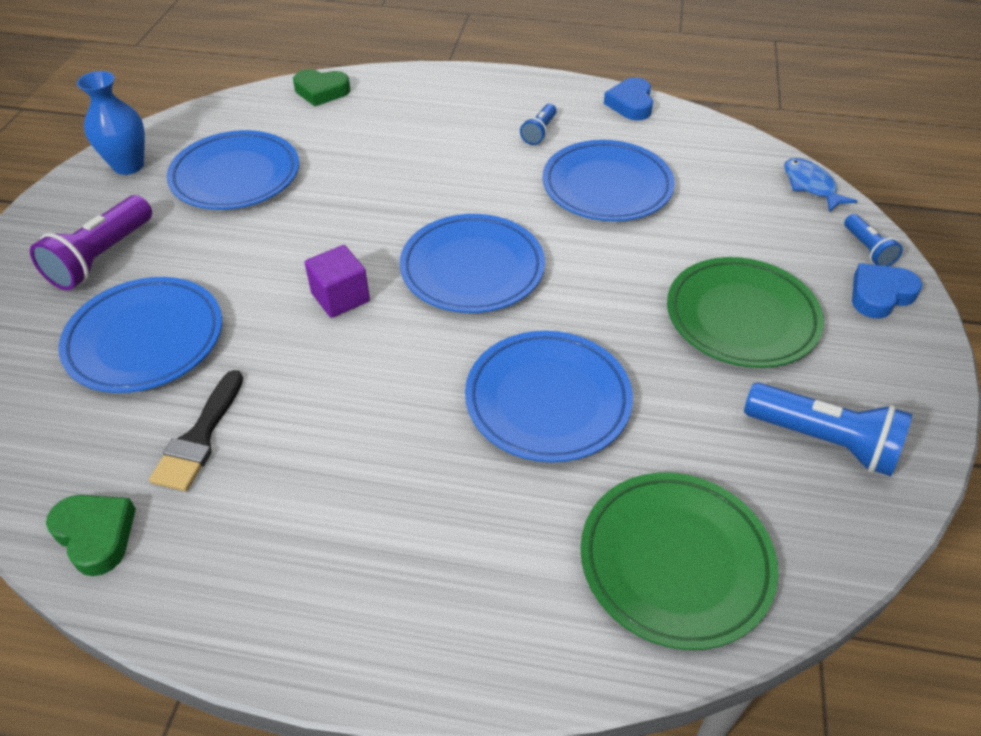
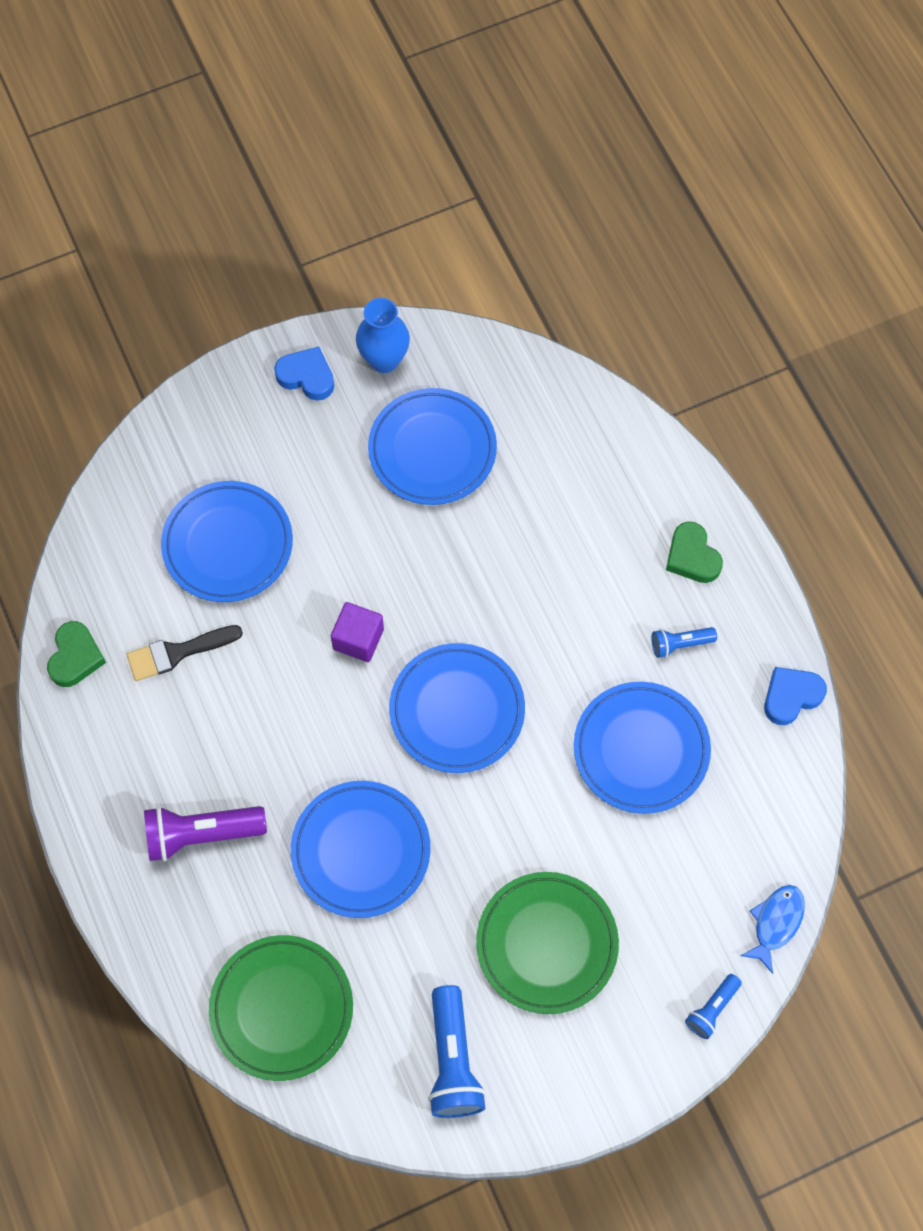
camera: 55 degrees right, 20 degrees up
(101, 257) = (277, 441): purple flashlight -> purple flashlight (201, 834)
(321, 91) = (597, 417): green heart -> green heart (692, 556)
(880, 295) = (654, 1042): blue heart -> blue heart (307, 376)

